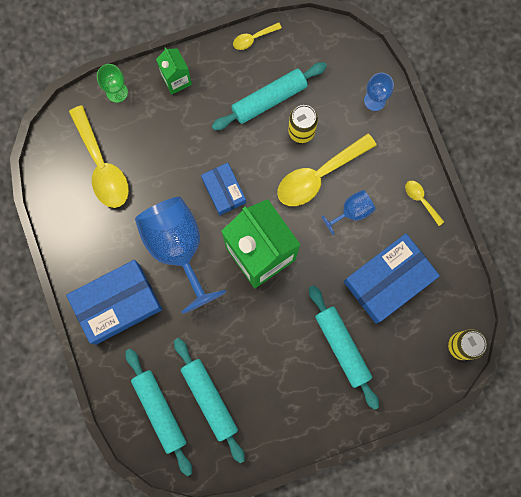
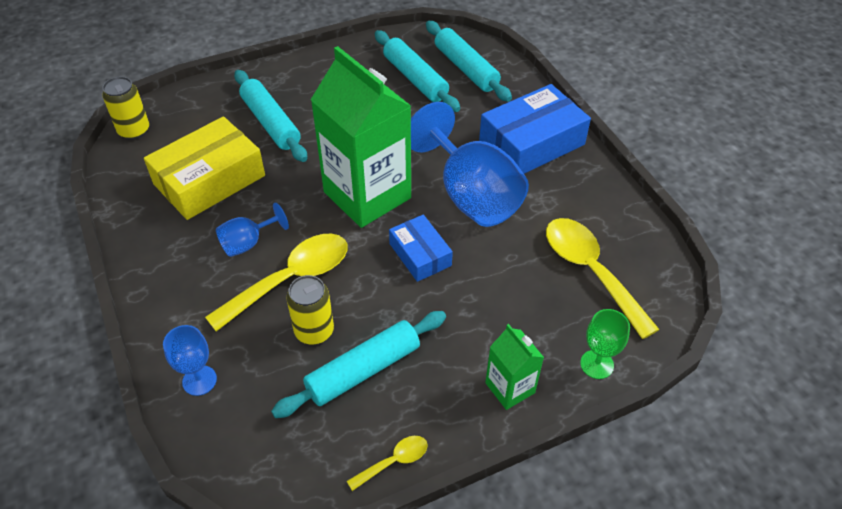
camera: 175 degrees right, 30 degrees down
(388, 280) = (209, 180): blue box -> yellow box
(421, 200) = (152, 261): yellow spoon -> none

